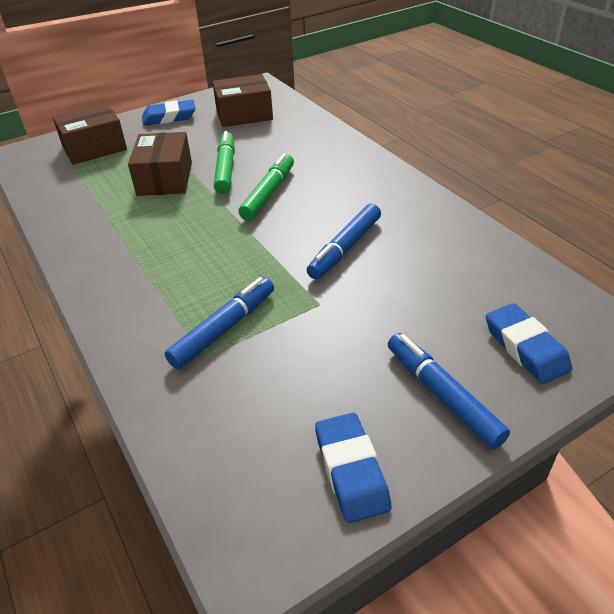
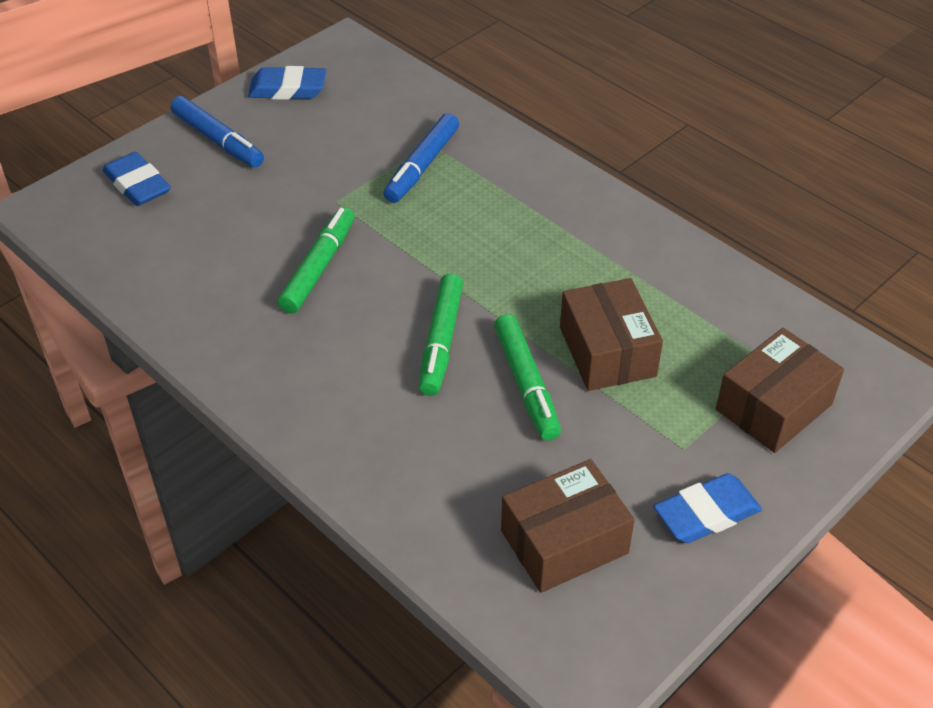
camera: 165 degrees right, 5 degrees up
(345, 248) = (319, 267): blue marker -> green marker
(351, 470) = (288, 89): blue eraser -> blue eraser turned 60 degrees counterclockwise

